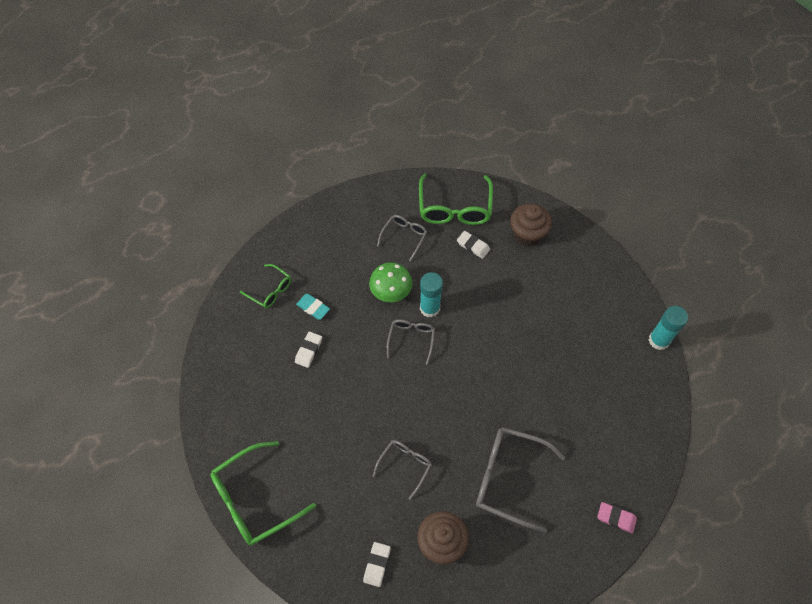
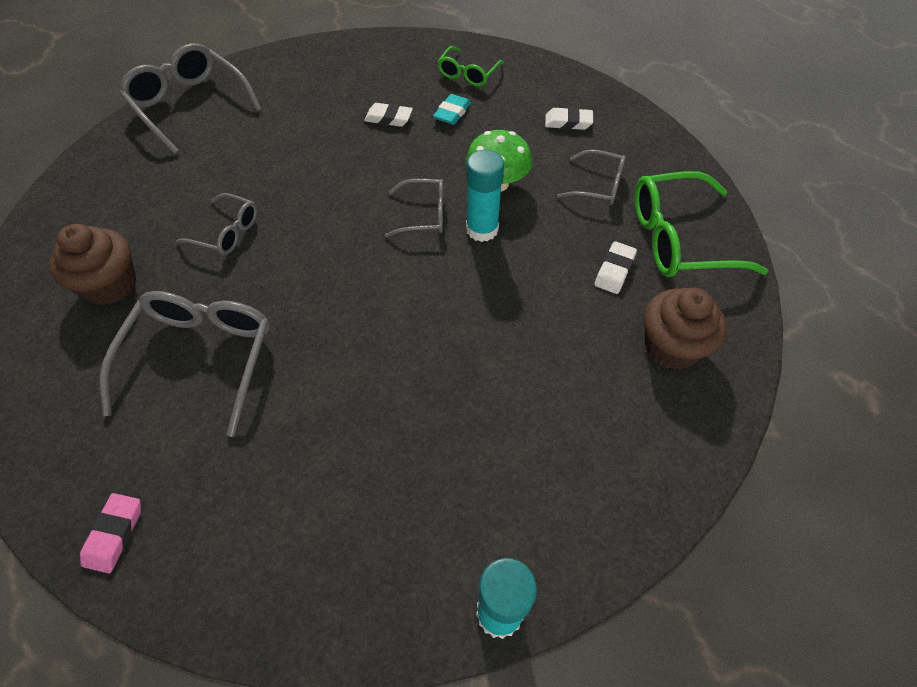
camera: 80 degrees right, 5 degrees down
(254, 499) = (190, 105): green glasses -> grey glasses
(377, 564) = (92, 221): white eraser -> white eraser (568, 122)

